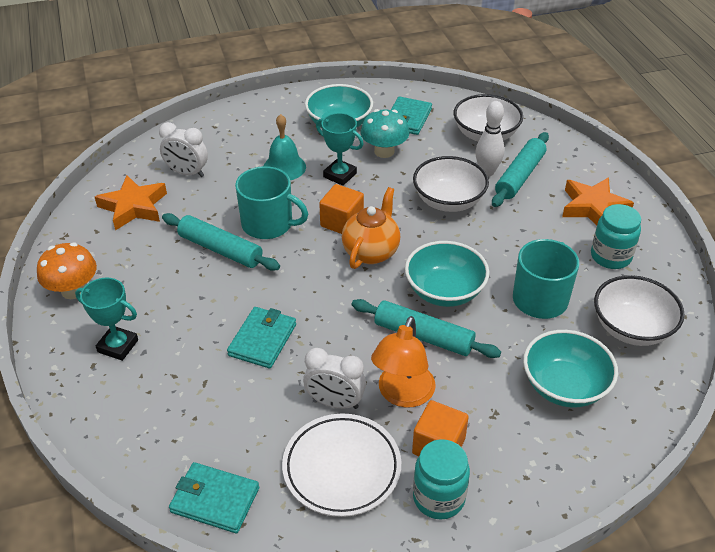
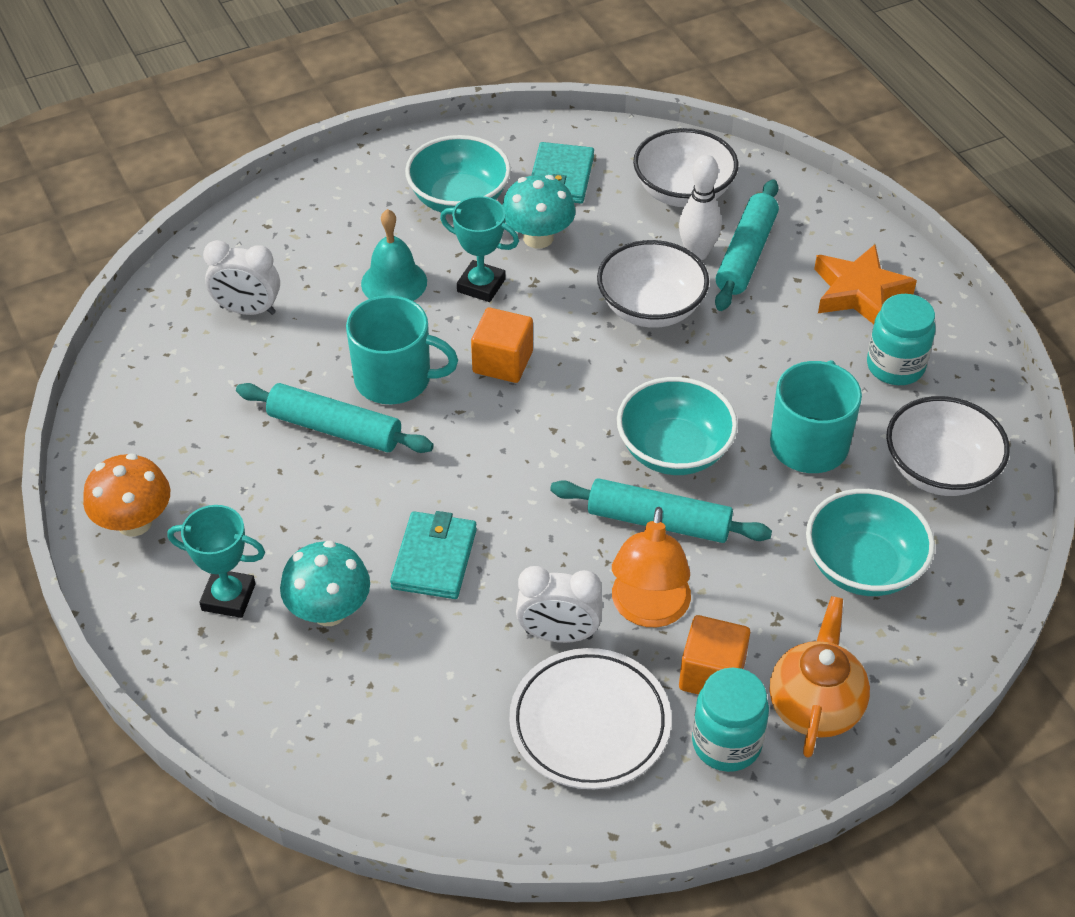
camera: 10 degrees left, 5 degrees up
(133, 207) = (182, 377): orange star -> none
(182, 364) = (329, 611): none -> turquoise mushroom
(214, 500) = (430, 792): turquoise wallet -> none
(371, 252) = (556, 403): orange teapot -> orange teapot (815, 706)

